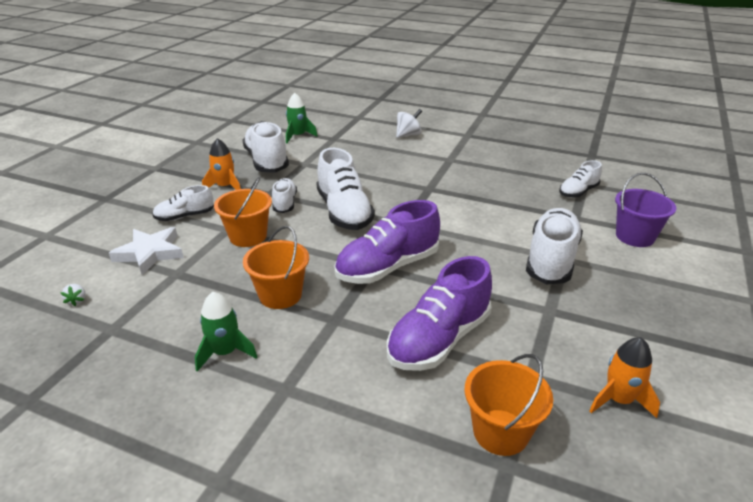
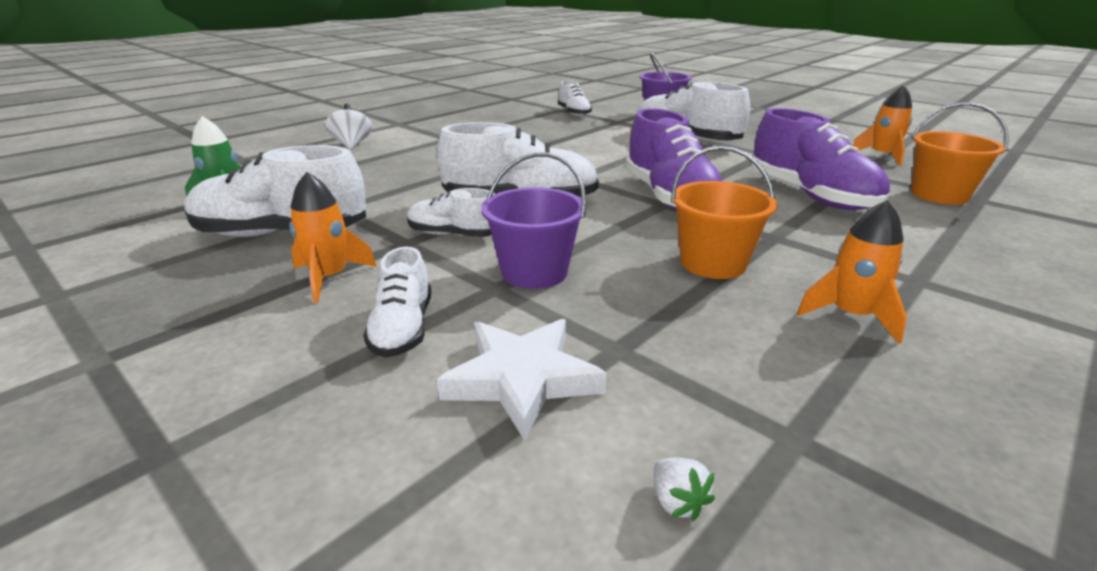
camera: 70 degrees left, 5 degrees down
(77, 300) = (677, 502): white strawberry -> white strawberry turned 60 degrees clockwise
(225, 352) = (851, 315): green rocket -> orange rocket
(248, 236) = (534, 272): orange bucket -> purple bucket

